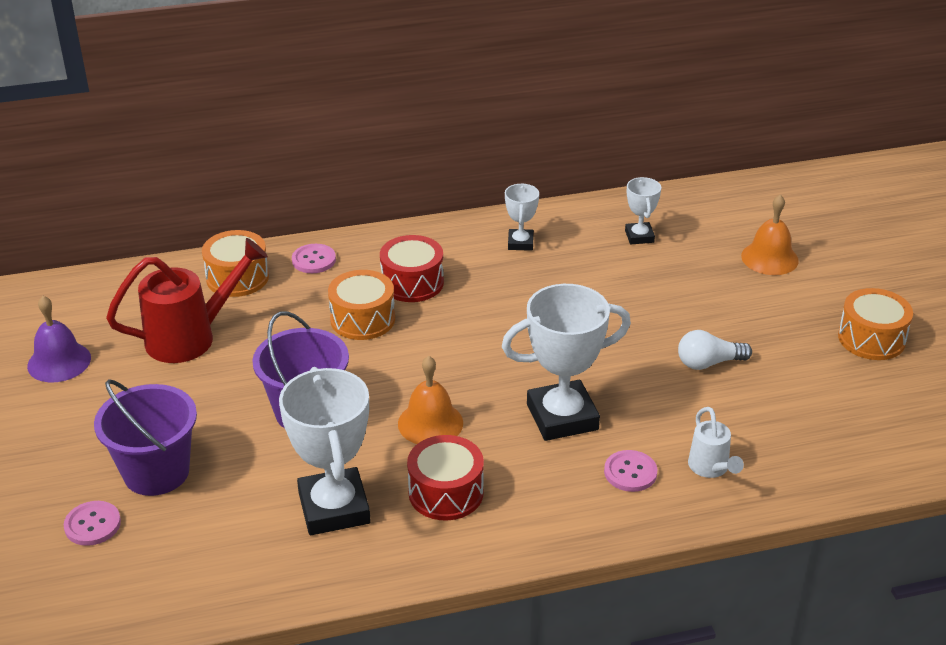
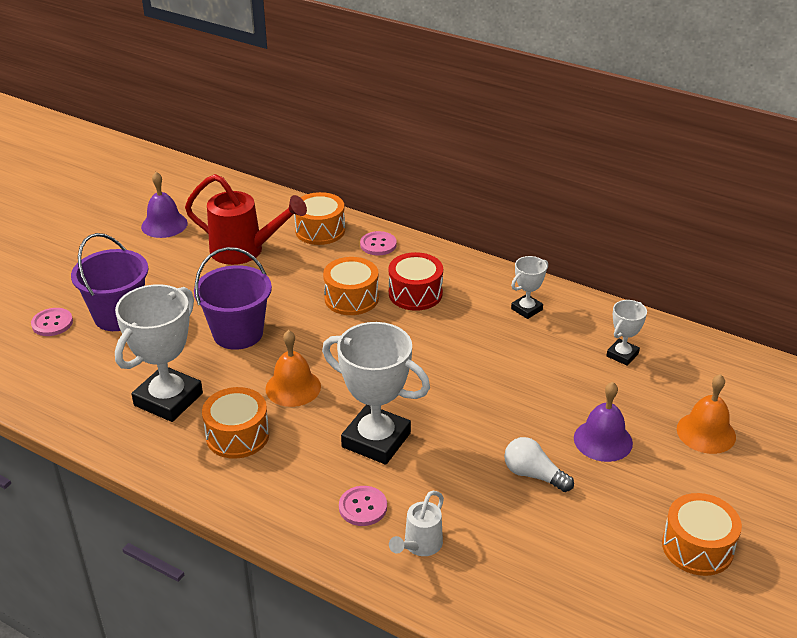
camera: 45 degrees right, 0 degrees up
(446, 492) = (237, 435): red drum -> orange drum
(716, 307) = (603, 440): none -> purple bell

